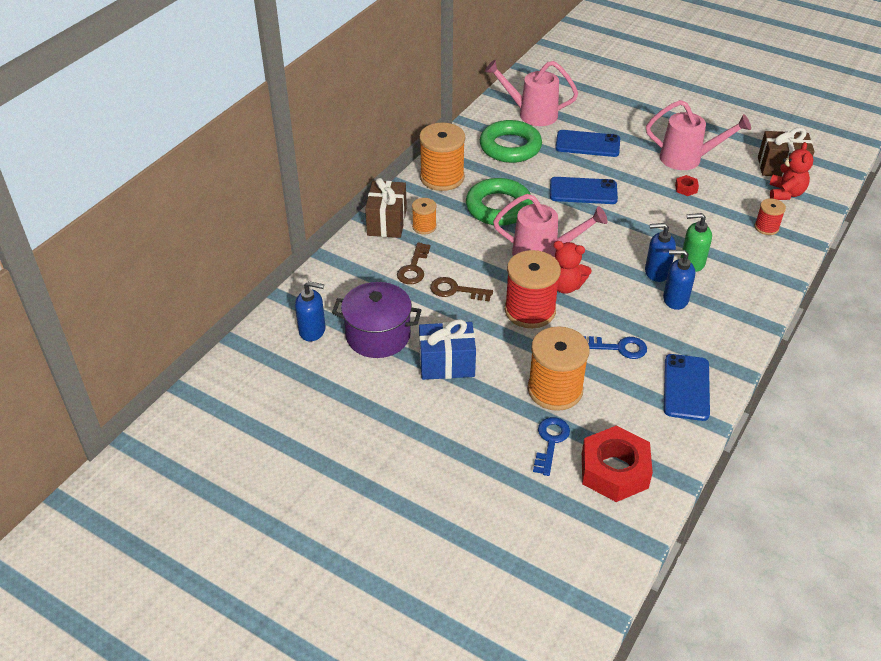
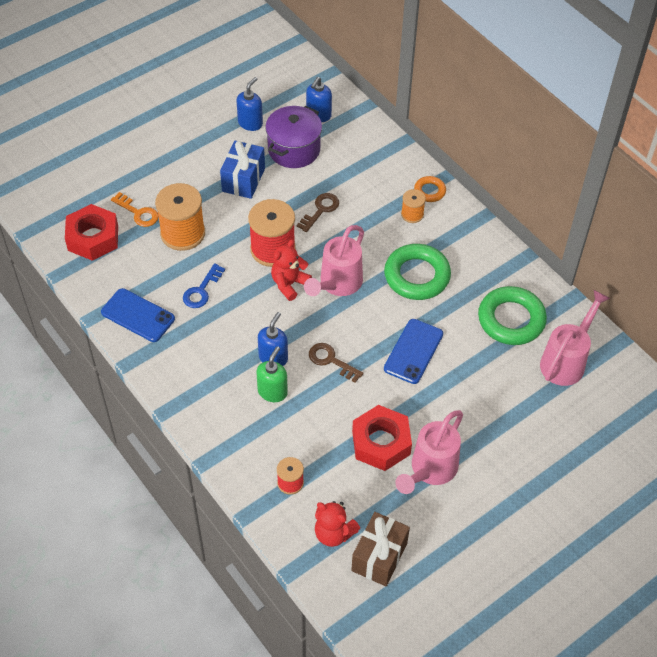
camera: 110 degrees right, 10 degrees up
(387, 222) = (429, 191): brown gift -> orange ring
(413, 268) = (361, 192): brown key -> brown key (331, 360)
(442, 177) = (480, 249): orange spool -> none
(550, 442) = (138, 213): blue key -> orange key
(587, 144) = (491, 389): blue phone -> none
(675, 299) = (233, 355): blue soap dispenser -> blue soap dispenser (250, 123)
(686, 188) = (381, 442): red nut -> red nut, size x2.38

